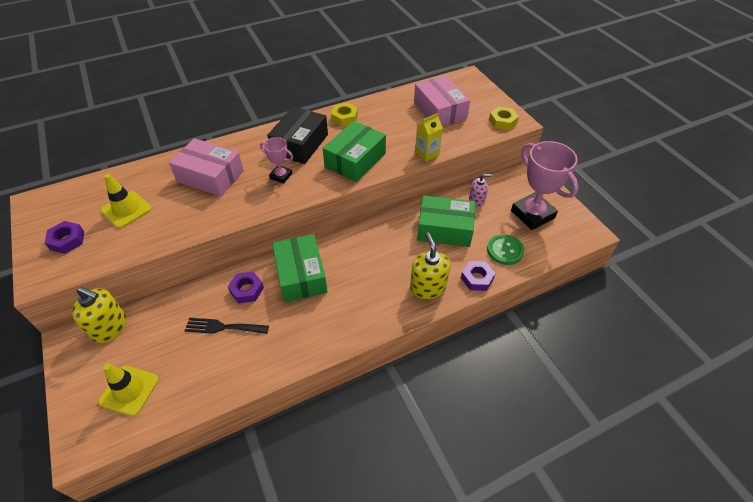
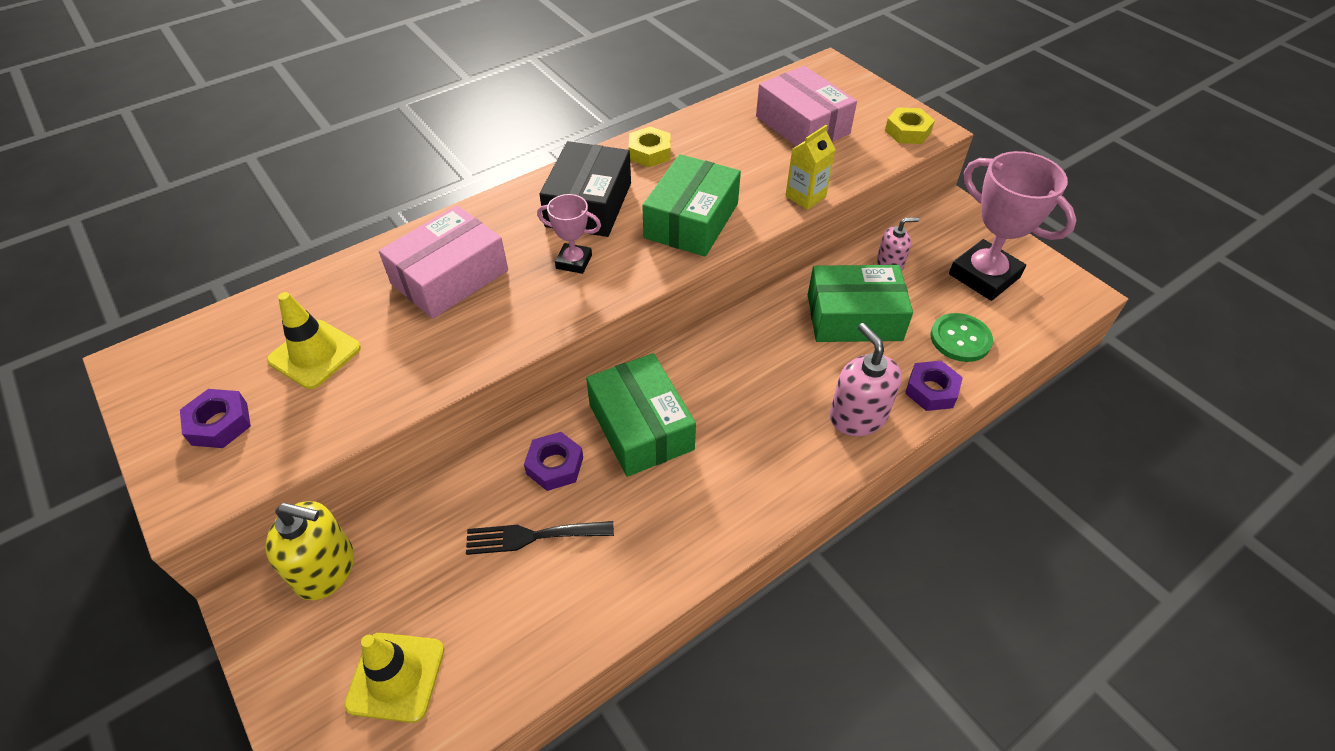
camera: 10 degrees left, 0 degrees up
(210, 176) = (450, 277): pink box -> pink box turned 60 degrees counterclockwise
(428, 287) = (857, 416): yellow soap dispenser -> pink soap dispenser

